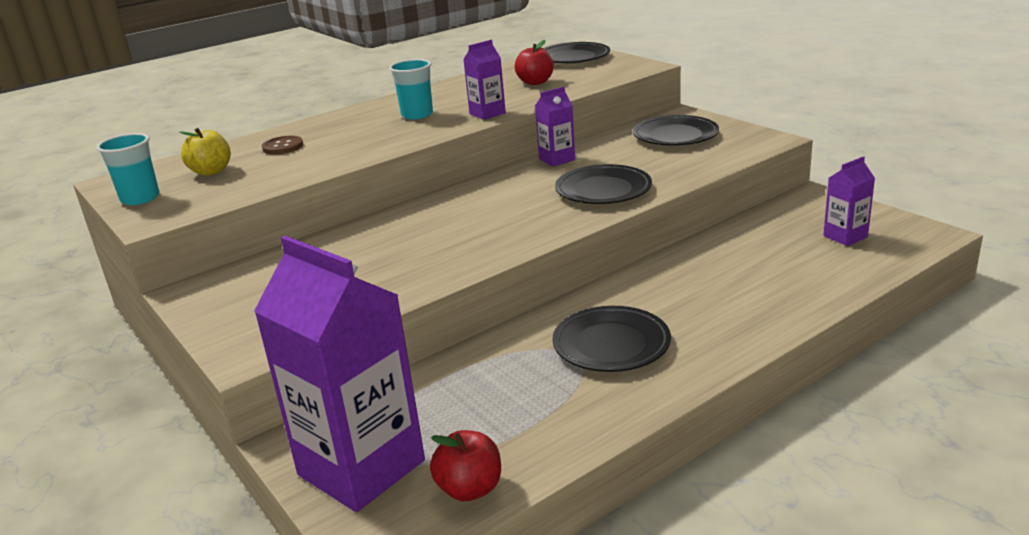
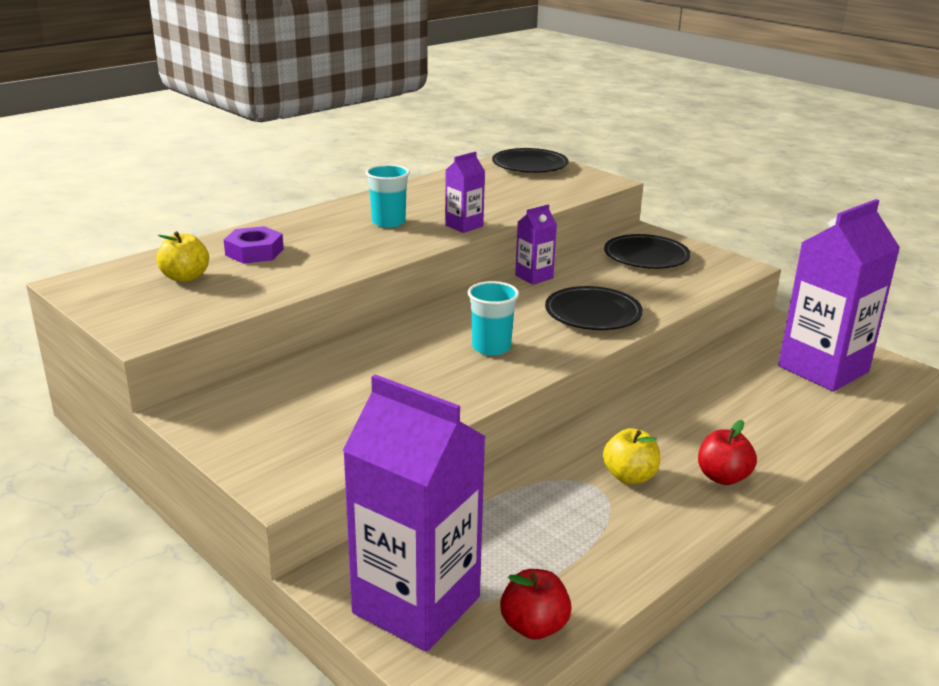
camera: 10 degrees left, 0 degrees up
(140, 198) = (117, 306): turquoise cup -> turquoise cup (491, 347)
(283, 147) = (254, 252): brown button -> purple nut
(535, 82) = (501, 192): red apple -> red apple (723, 477)
(611, 344) = (629, 476): black plate -> yellow apple
(845, 236) = (823, 369): purple carton -> purple carton, size x2.18

